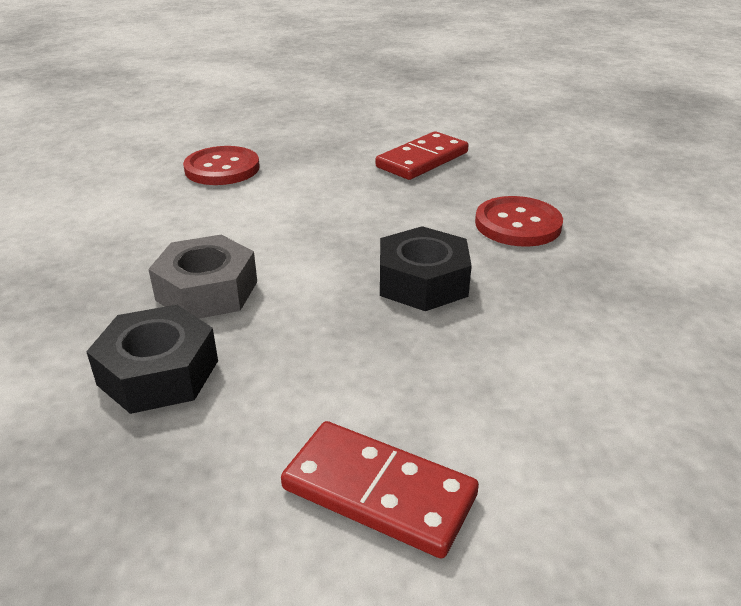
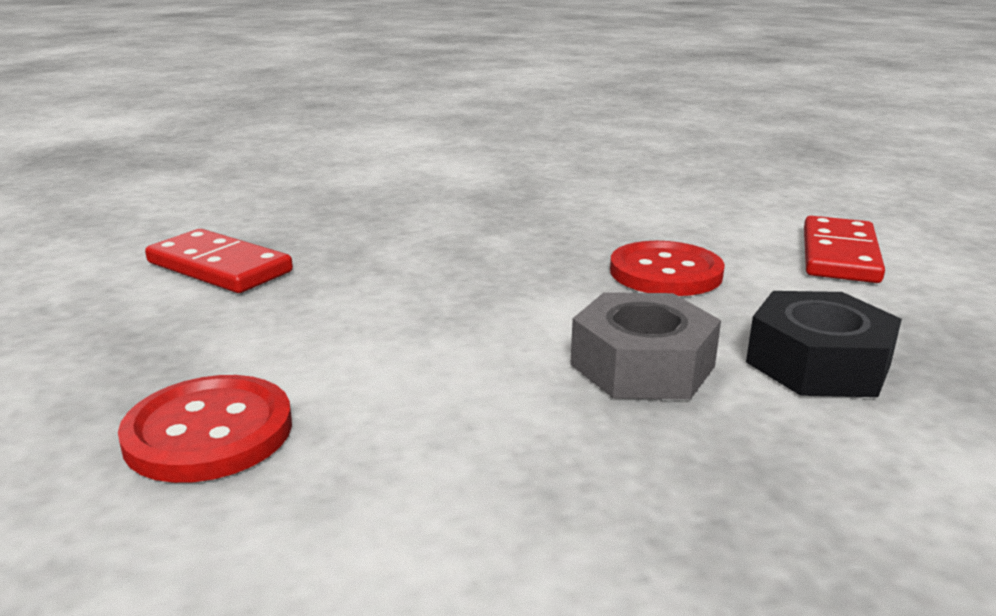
camera: 100 degrees left, 10 degrees down
(423, 282) = (549, 254): black nut -> none
(518, 224) = (411, 220): red button -> red button (665, 272)

